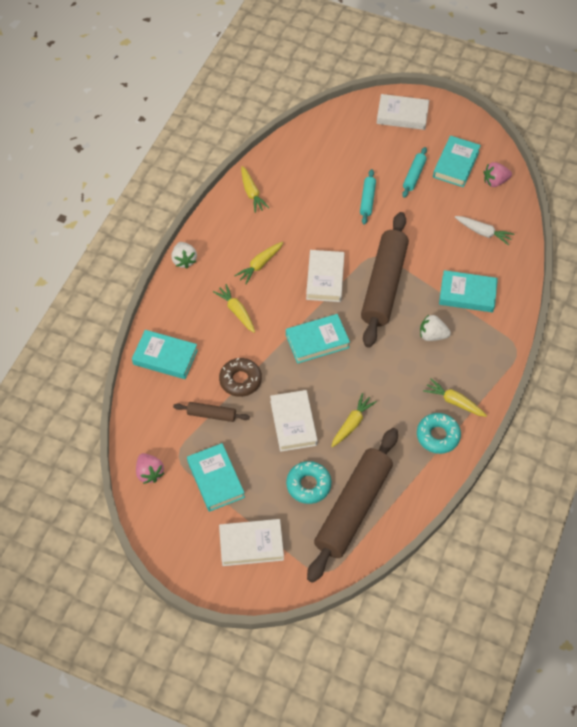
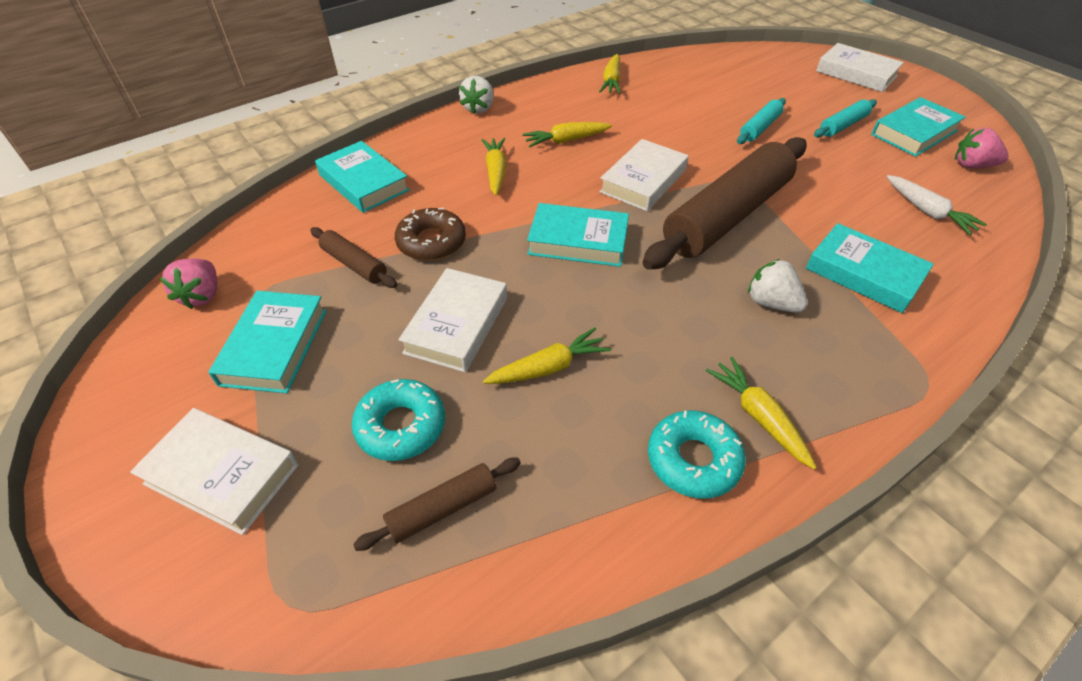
camera: 30 degrees right, 10 degrees down
(353, 508) = (442, 508): brown rolling pin -> brown rolling pin, size x0.44

